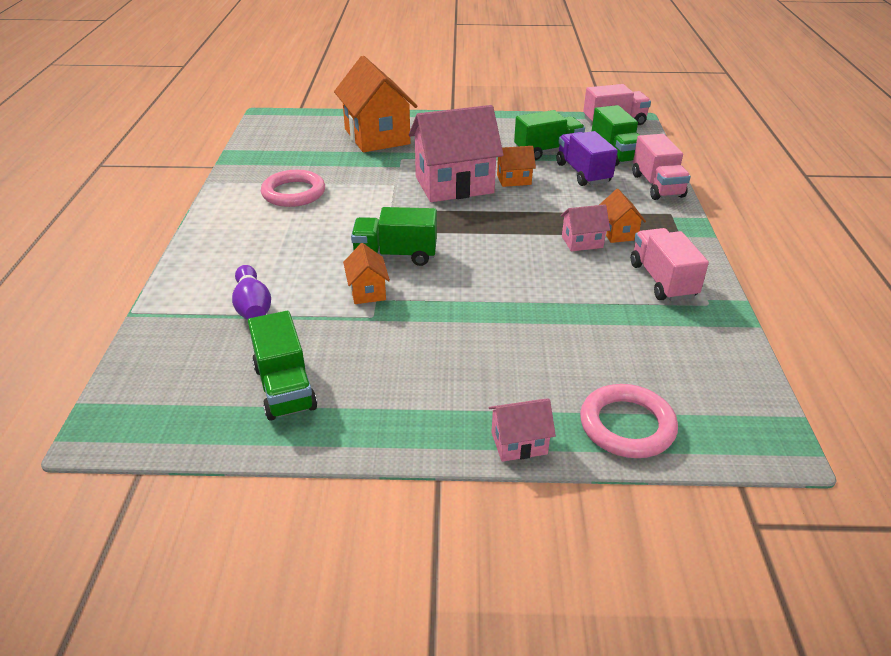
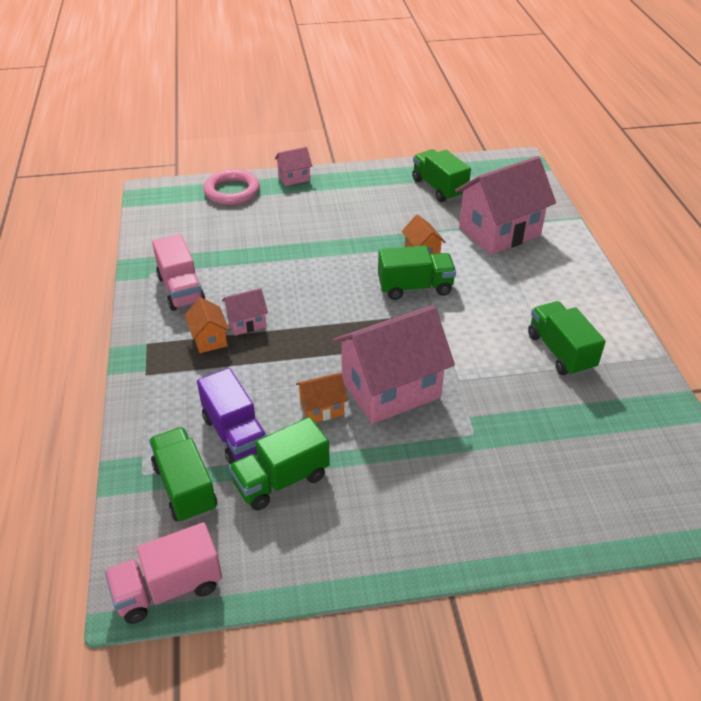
camera: 170 degrees right, 5 degrees up
(253, 306) = (499, 232): purple bowling pin -> pink house
(293, 193) = (560, 352): pink ring -> green truck
(377, 136) = (532, 481): orange house -> none
(657, 185) = (146, 421): pink truck -> none

